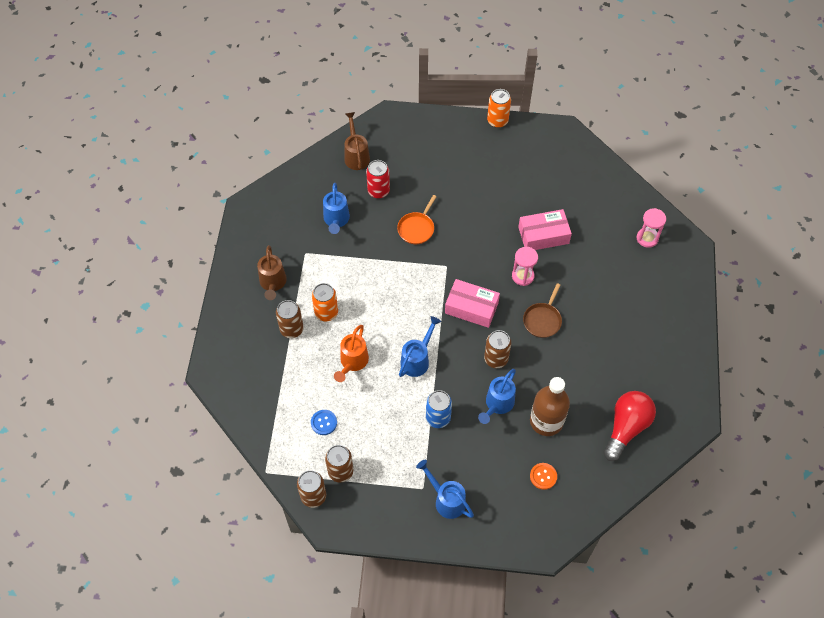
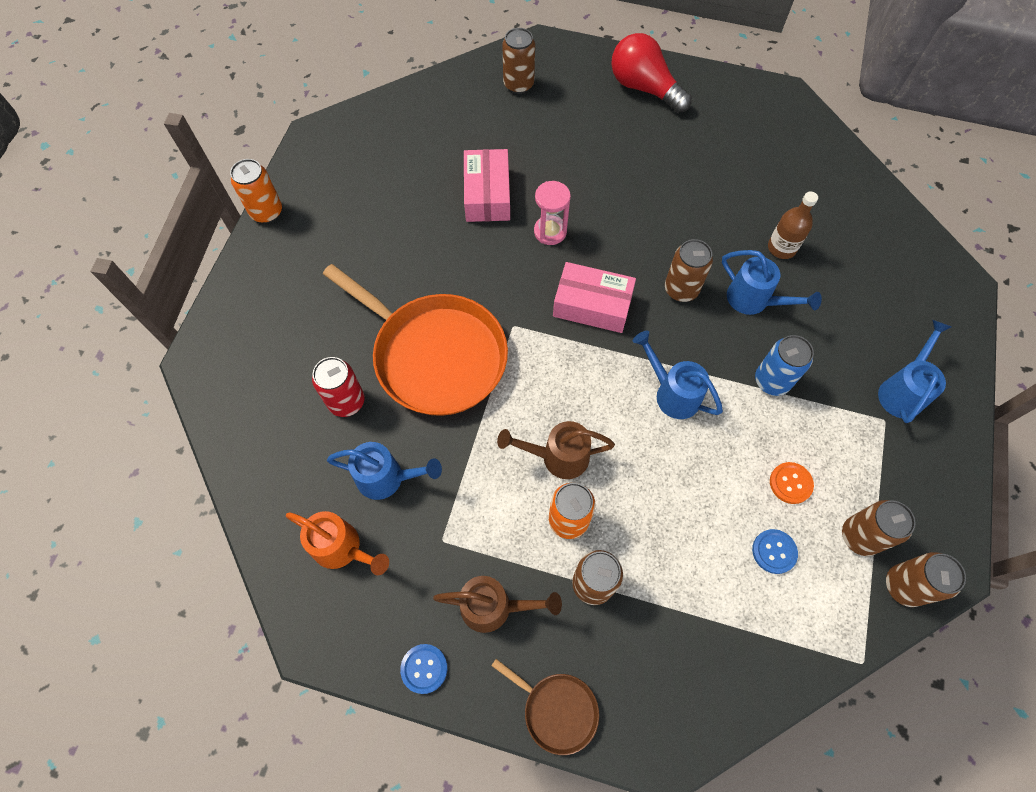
camera: 80 degrees left, 5 degrees up
(238, 257) = (424, 668): none -> blue button
(352, 362) = (667, 490): orange watering can -> orange watering can (342, 548)
(356, 156) = (263, 426): brown watering can -> brown watering can (558, 457)
(417, 228) = (435, 356): orange pan -> orange pan, size x2.19
(446, 500) = (902, 391): blue watering can -> blue watering can turned 150 degrees clockwise
(471, 308) = (592, 305): pink box -> pink box turned 75 degrees clockwise
(542, 320) = (625, 222): brown pan -> brown pan (557, 710)
(543, 476) = (863, 267): orange button -> orange button (790, 483)
(546, 421) = (781, 248): brown bottle -> brown bottle, size x0.63
(626, 427) = (794, 164): red light bulb -> red light bulb (644, 88)
(647, 238) = (518, 84): pink hourglass -> brown can

